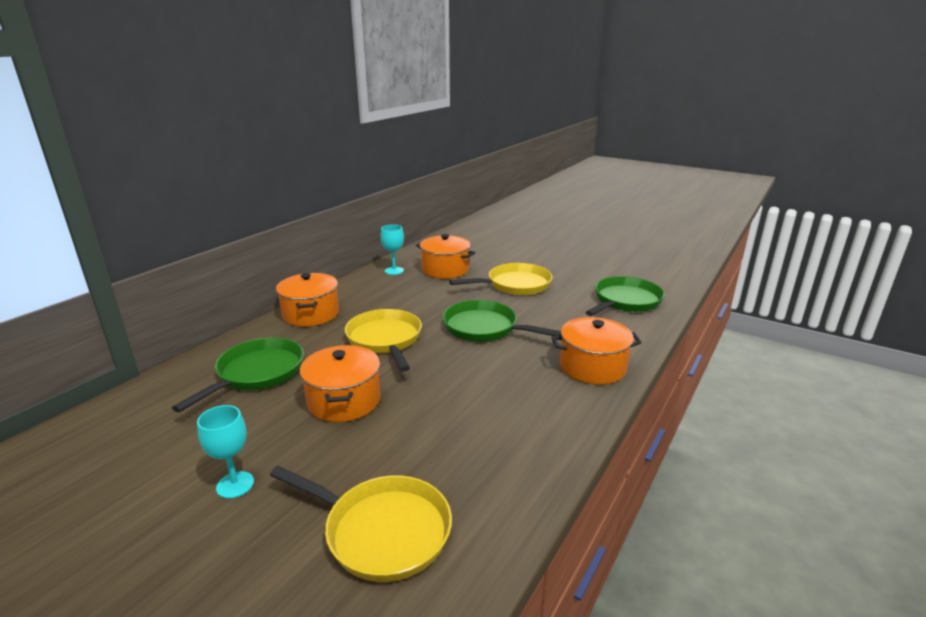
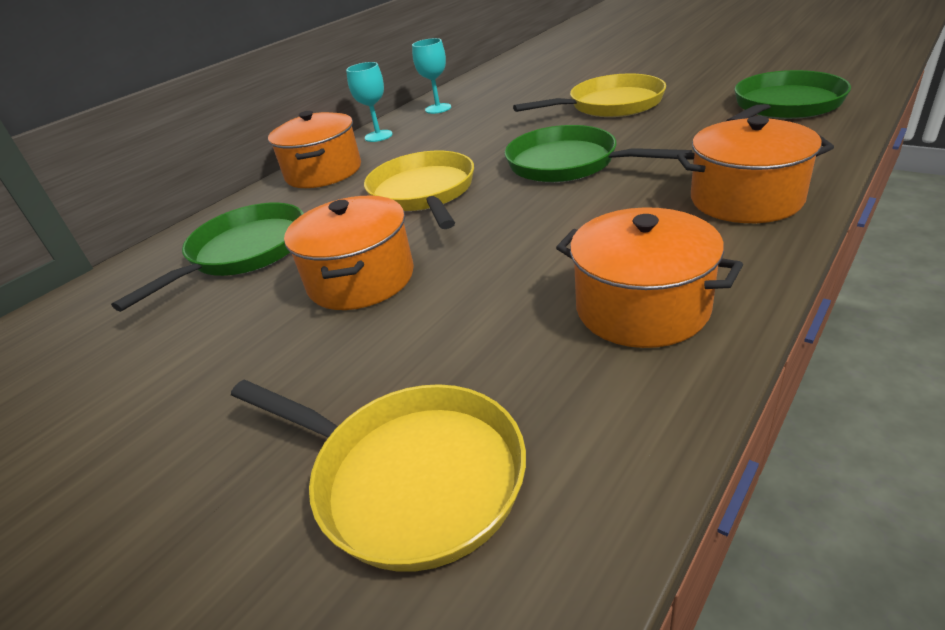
camera: 10 degrees right, 10 degrees up
(235, 485) = (192, 411): turquoise goblet -> turquoise goblet (378, 136)
(445, 270) = (508, 99): orange pot -> orange pot (642, 307)

